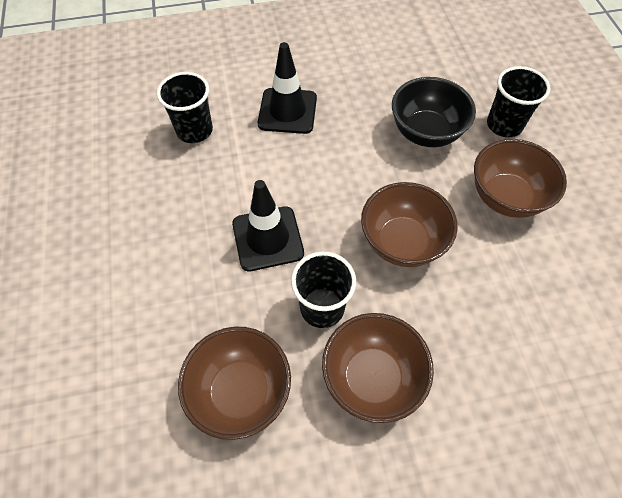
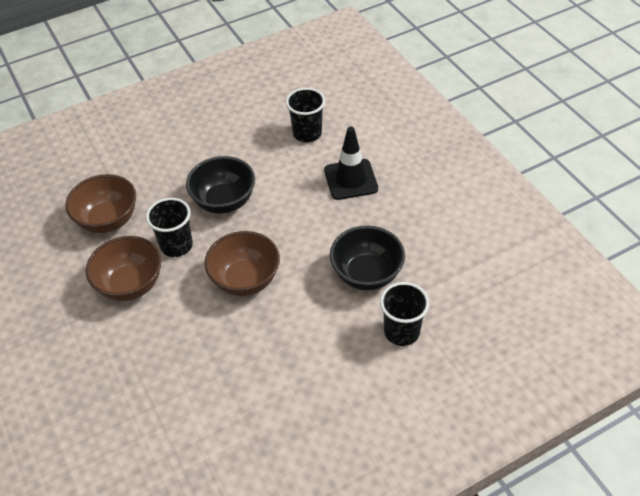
camera: 75 degrees right, 10 degrees down
(267, 238) = (224, 201): black traffic cone -> black bowl
(506, 197) = (315, 343): brown bowl -> none

